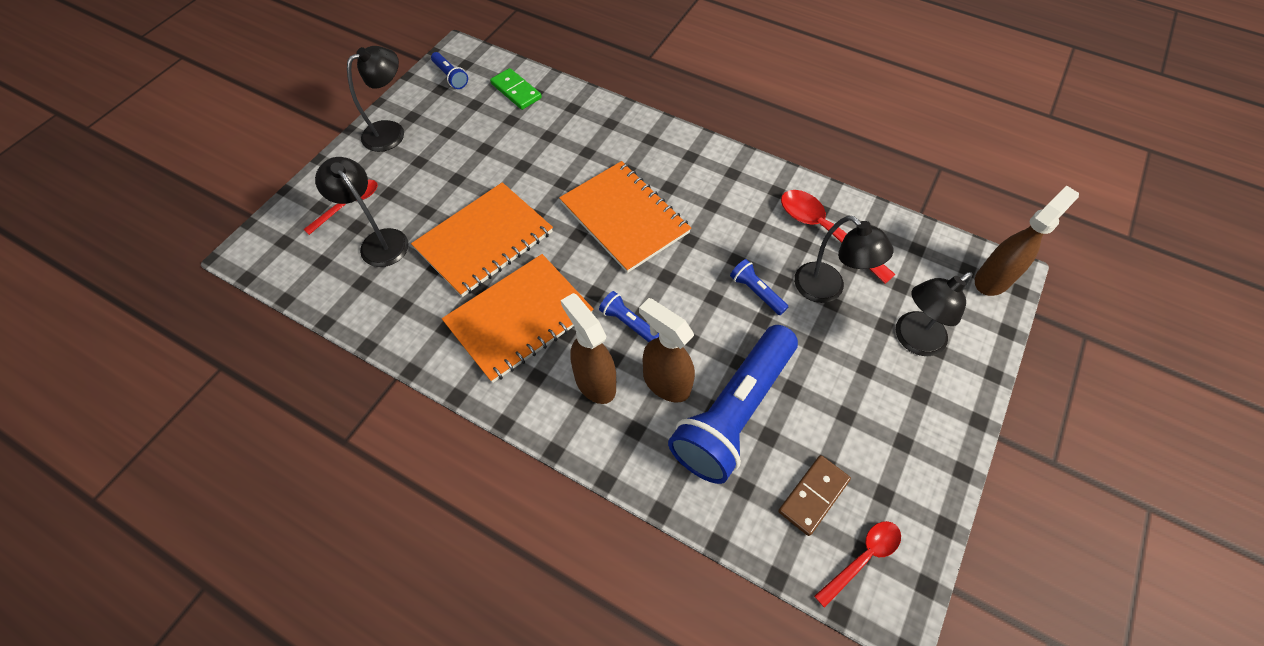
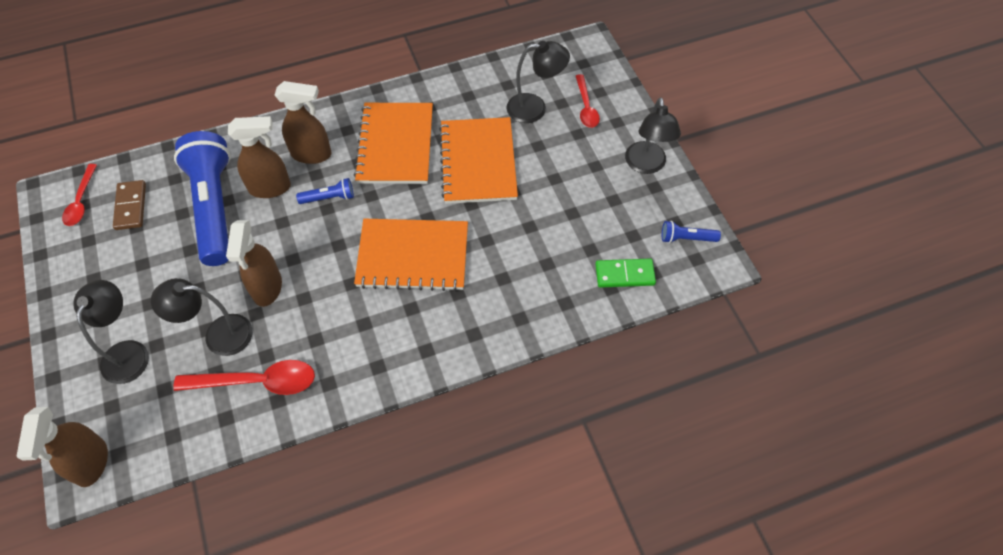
camera: 130 degrees right, 0 degrees up
(756, 292) = (267, 288): blue flashlight -> brown spray bottle

